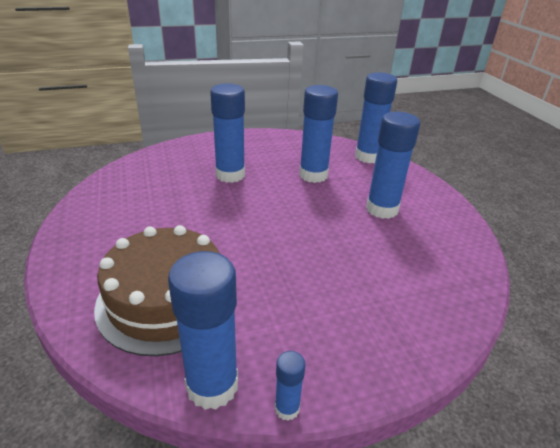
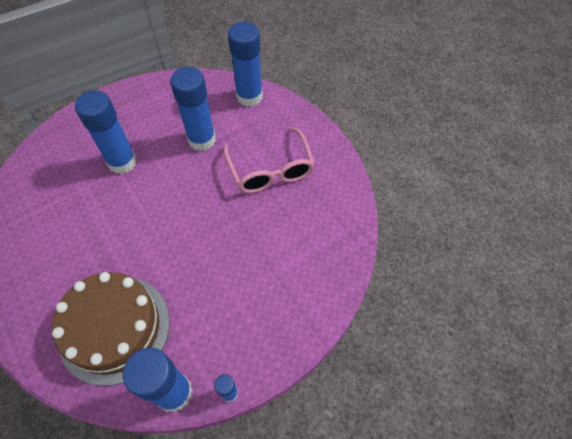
camera: 15 degrees left, 25 degrees up
(382, 209) = (271, 170): blue glue stick -> pink glasses

